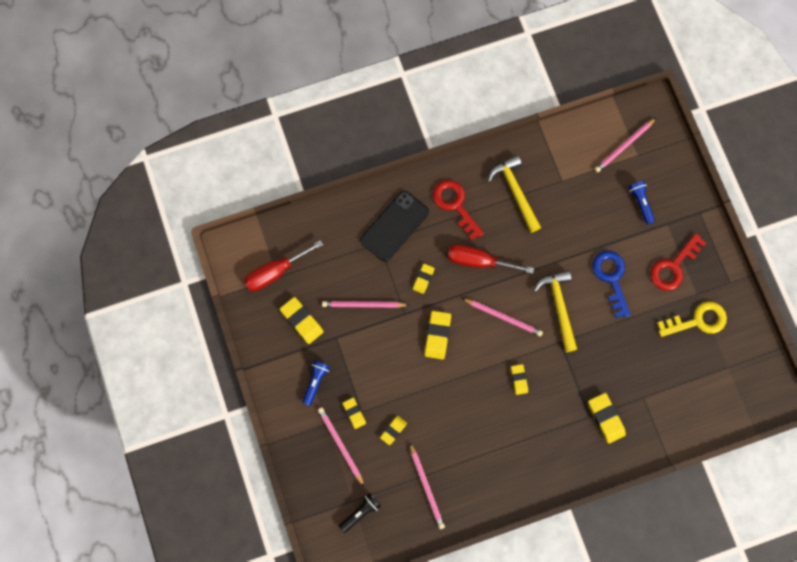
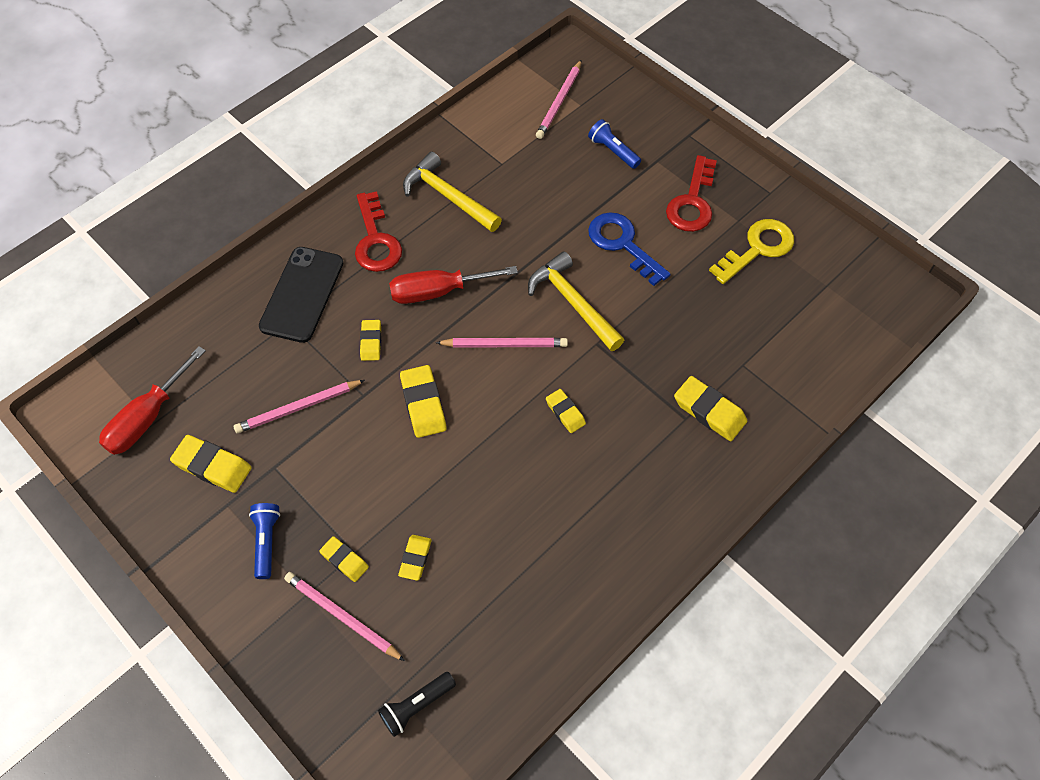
camera: 25 degrees left, 15 degrees down
(360, 513) = (416, 705): black flashlight -> black flashlight turned 150 degrees counterclockwise
(426, 487) = (503, 618): pink pencil -> none
(455, 205) = (376, 240): red key -> red key turned 135 degrees counterclockwise

